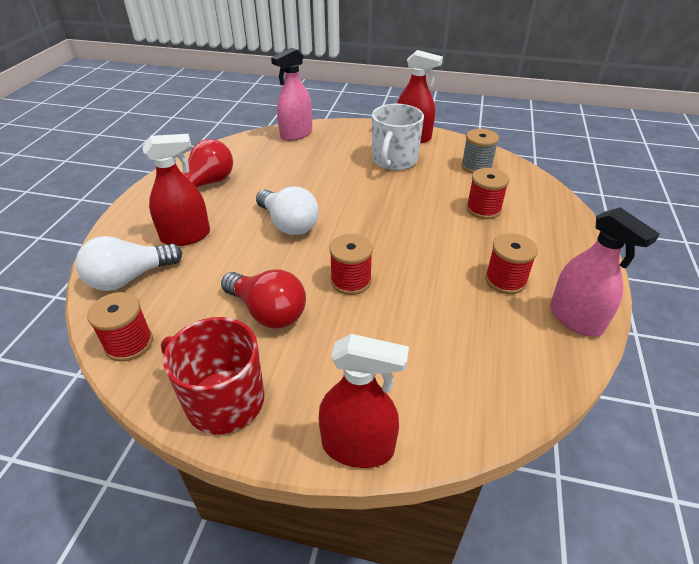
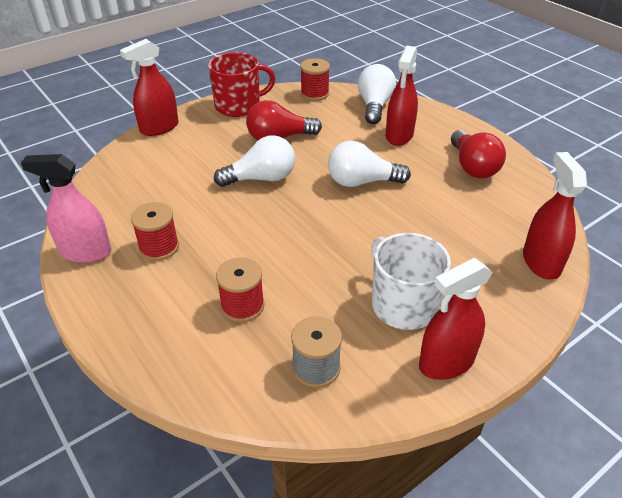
camera: 130 degrees right, 0 degrees up
(296, 134) = (541, 262): pink spray bottle -> red spray bottle
(351, 281) = (261, 178): red spool -> white light bulb

